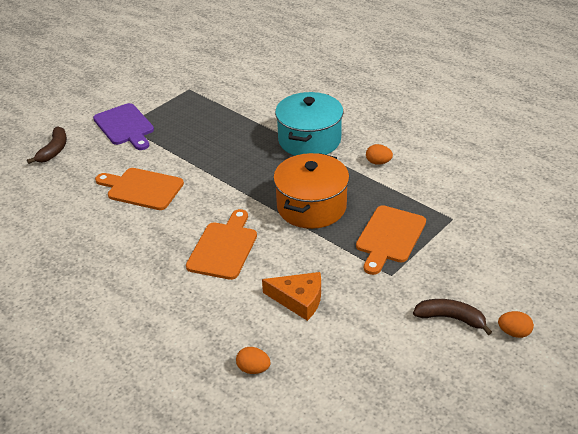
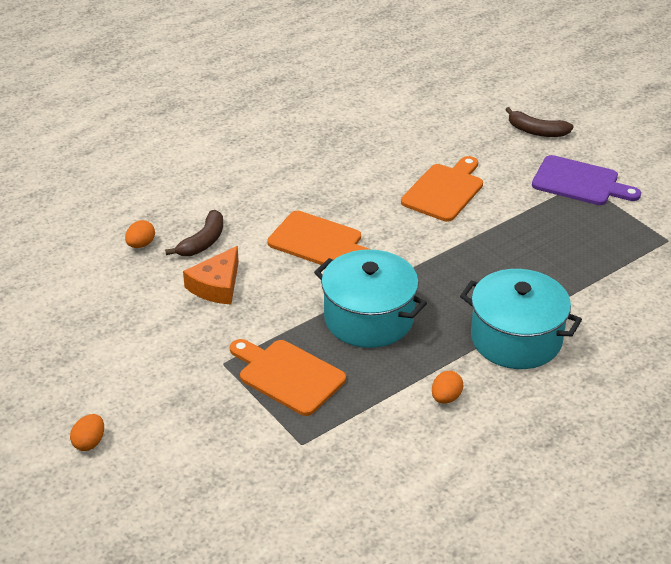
camera: 100 degrees right, 0 degrees up
(125, 126) = (579, 182): purple cutting board -> purple cutting board turned 135 degrees counterclockwise
(311, 206) = (369, 318): orange pot -> turquoise pot
(450, 318) = (135, 395): brown banana -> brown banana (203, 242)

